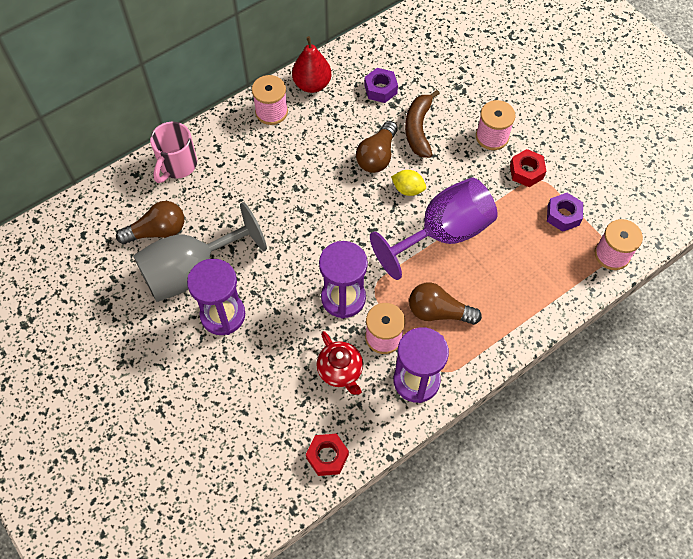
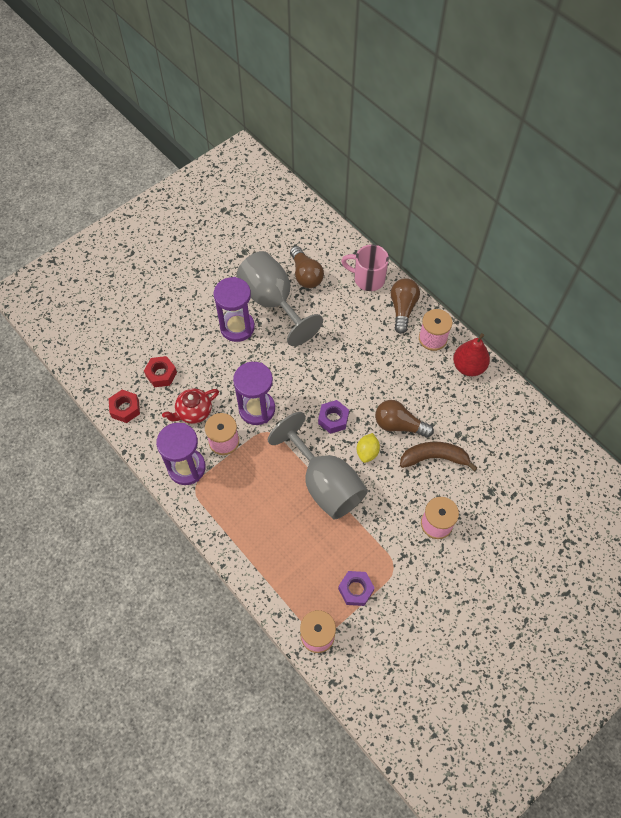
camera: 85 degrees right, 0 degrees up
(380, 89) = (474, 423): purple nut -> purple nut (333, 419)
(438, 312) = (248, 482): brown light bulb -> brown light bulb (402, 309)
(443, 234) = (325, 483): purple goblet -> grey goblet
(526, 172) = (400, 556): red nut -> red nut (161, 374)

